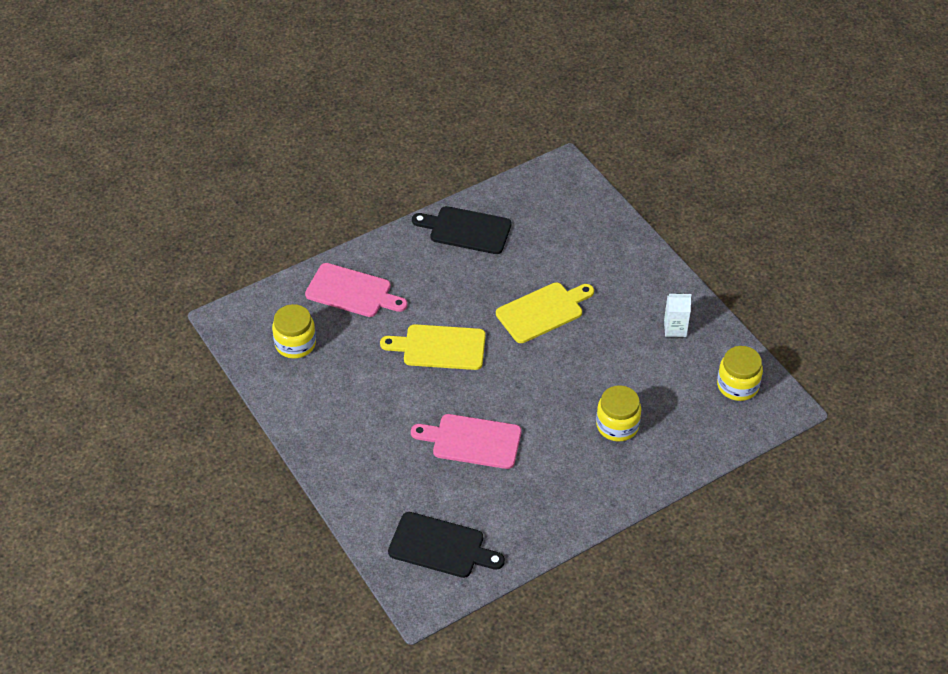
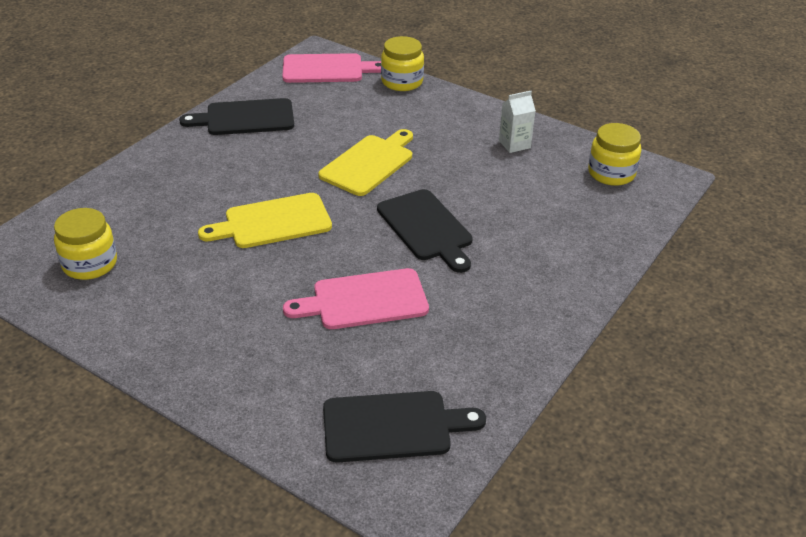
camera: 25 degrees left, 10 degrees down
(352, 292) = (140, 198): pink cutting board -> pink cutting board (327, 69)
(553, 391) = (426, 228): none -> black cutting board
(617, 425) = (517, 239): yellow jar -> yellow jar (402, 82)

